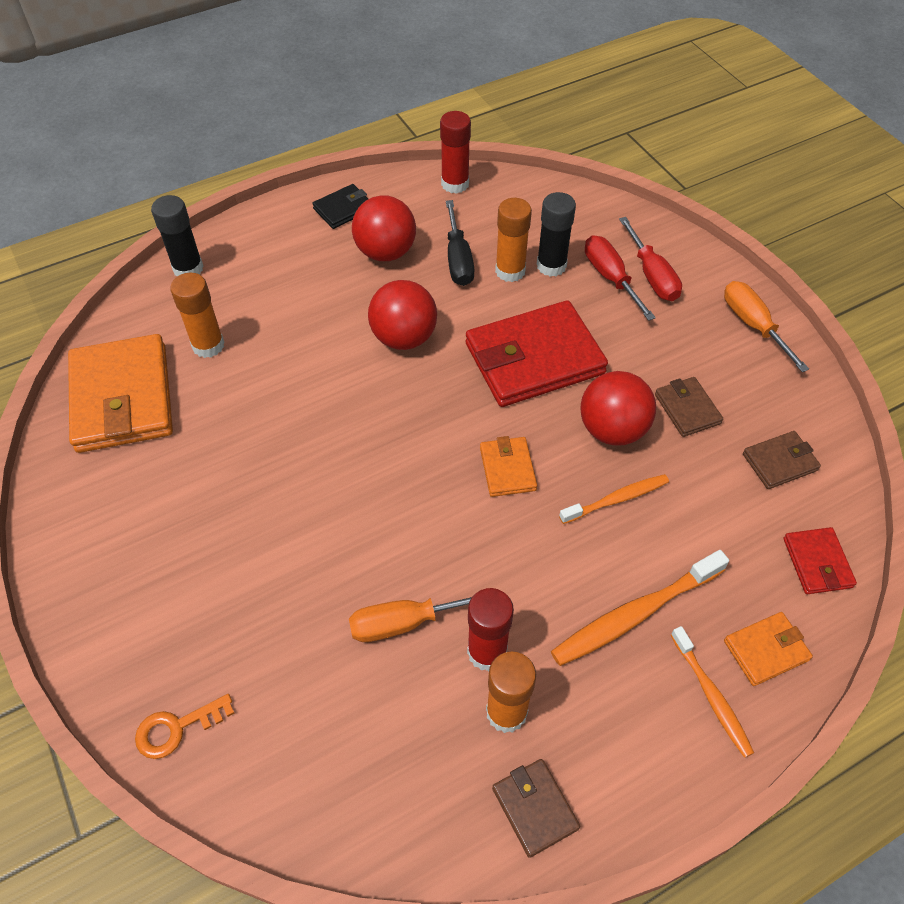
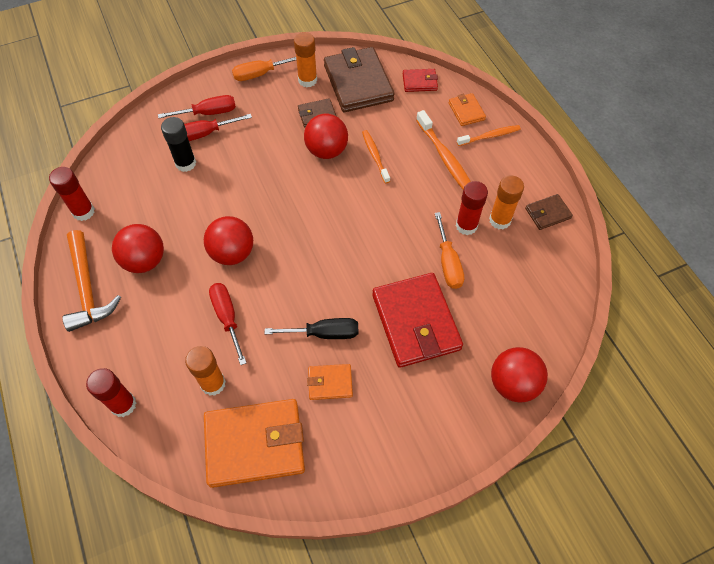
camera: 85 degrees left, 5 degrees up
(177, 728) = (513, 384): orange key -> red ball
(188, 268) = (123, 405): black glue stick -> red glue stick
(302, 346) = (227, 318): none -> red screwdriver
(343, 209) = (87, 288): black wallet -> orange hammer
(458, 259) = (165, 216): black screwdriver -> black screwdriver (324, 333)
(507, 469) = (348, 204): orange wallet -> orange wallet (330, 383)
(510, 271) = (184, 187): orange glue stick -> orange glue stick (307, 80)
(534, 359) = (265, 182): red wallet -> red wallet (415, 322)
(779, 462) = (358, 83): brown wallet -> brown wallet, size x2.09

